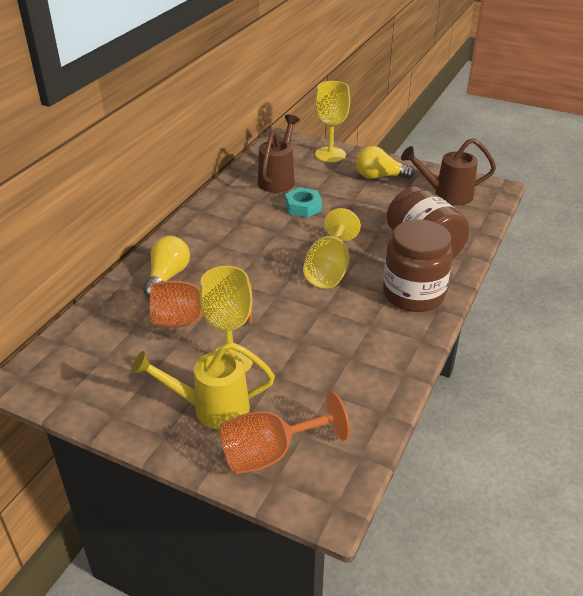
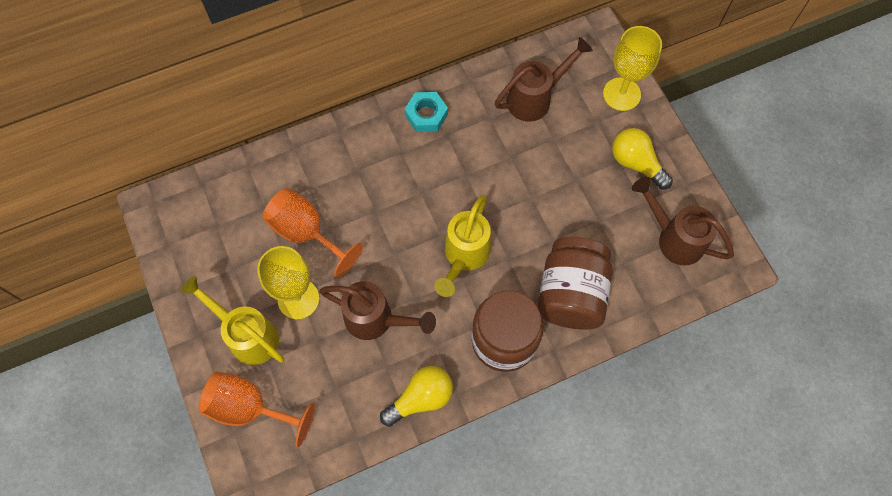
camera: 40 degrees right, 30 degrees up
(167, 276) = (330, 166): yellow light bulb -> yellow light bulb (421, 398)
(303, 207) = (520, 156): turquoise nut -> turquoise nut (426, 115)
(309, 336) = (377, 320): none -> brown watering can
(329, 270) = (464, 257): yellow goblet -> yellow watering can

